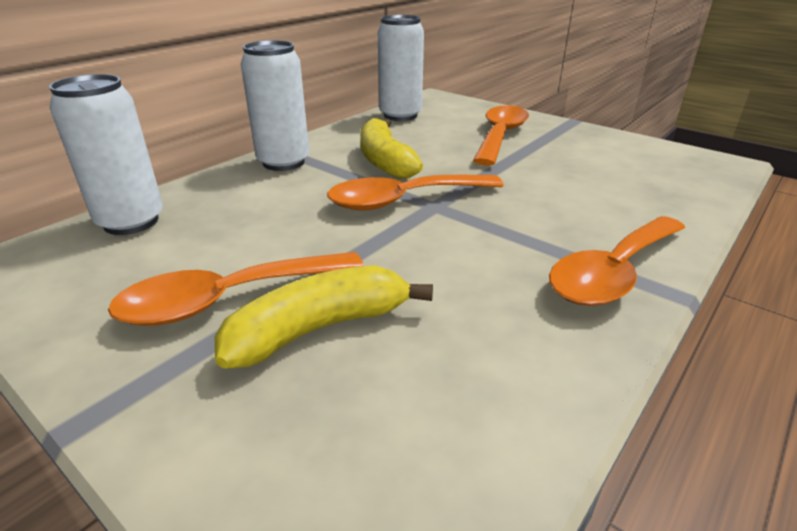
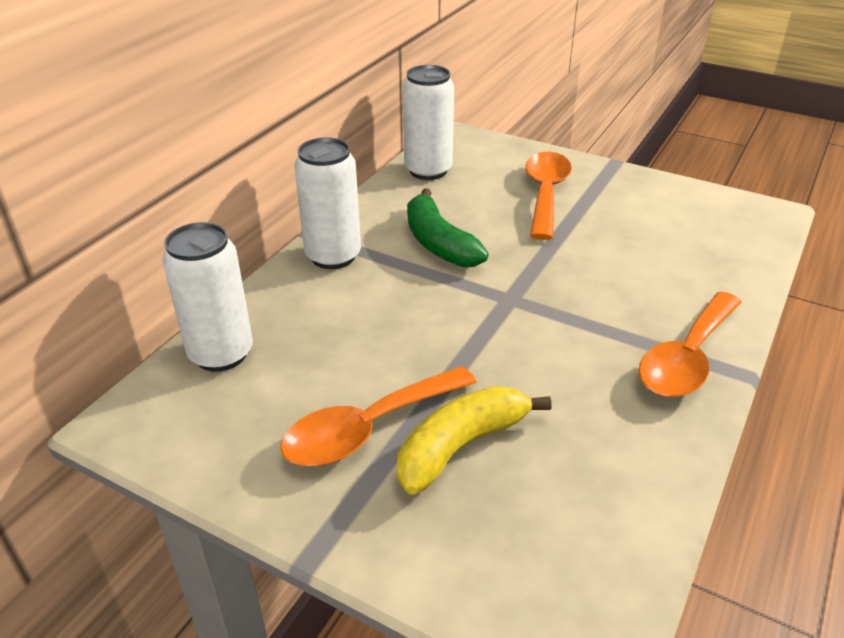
camera: 10 degrees left, 5 degrees up
(385, 161) = (438, 243): yellow banana -> green banana
(403, 200) = (477, 295): orange spoon -> none

